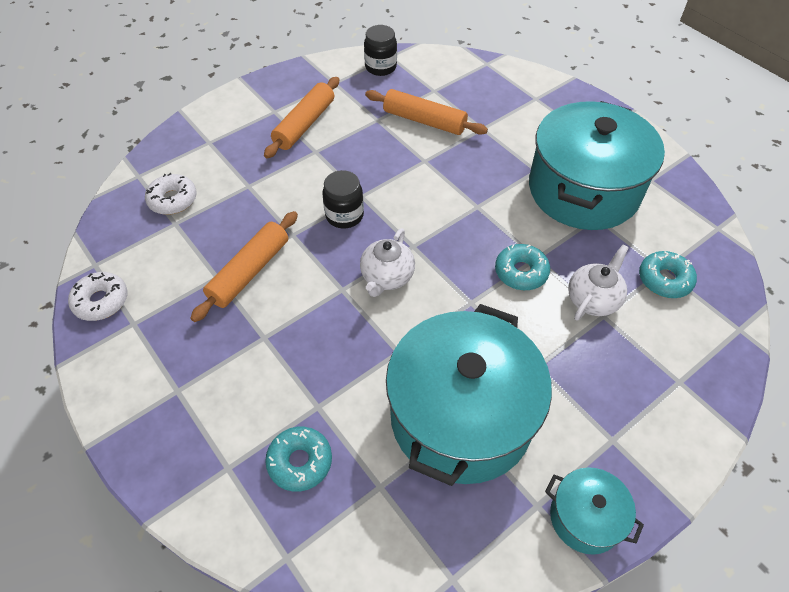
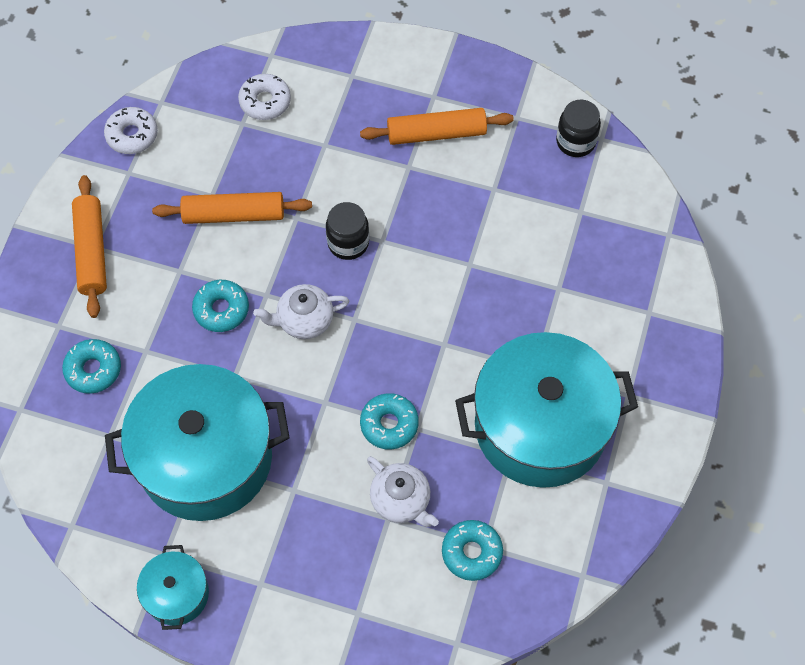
camera: 55 degrees right, 10 degrees up
(328, 327) = (221, 309): none -> turquoise donut
(424, 121) = (526, 230): orange rolling pin -> orange rolling pin (92, 251)
(593, 299) = (401, 500): white teapot -> white teapot turned 45 degrees clockwise

